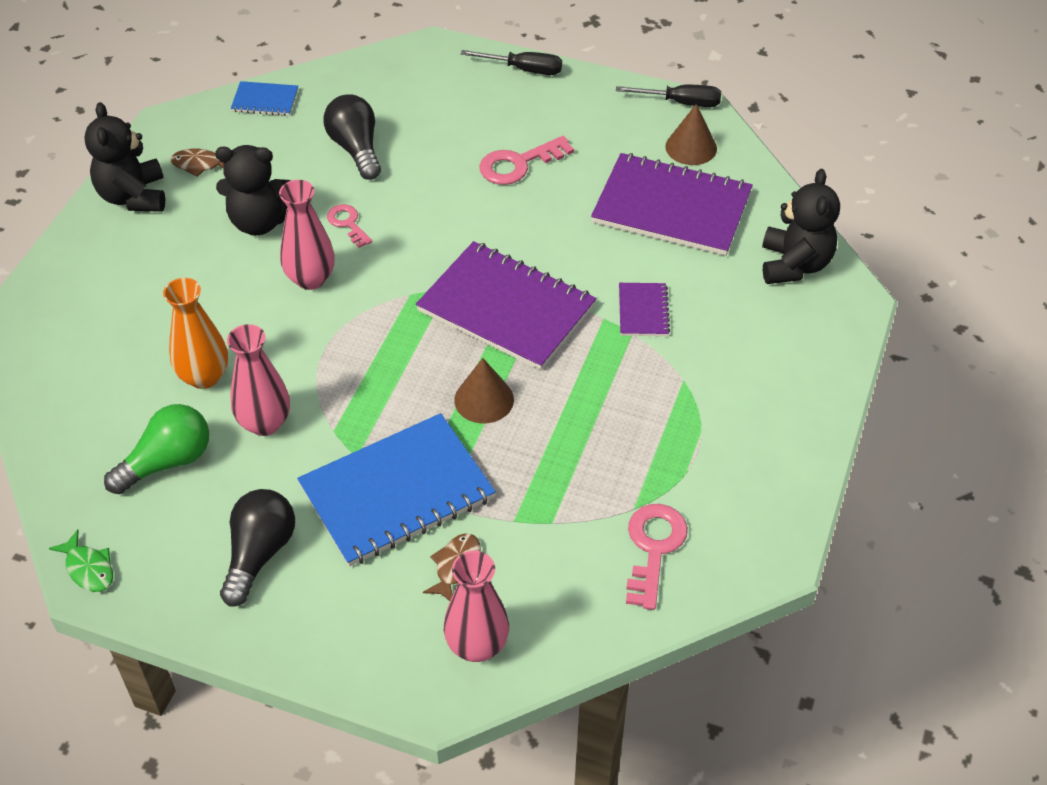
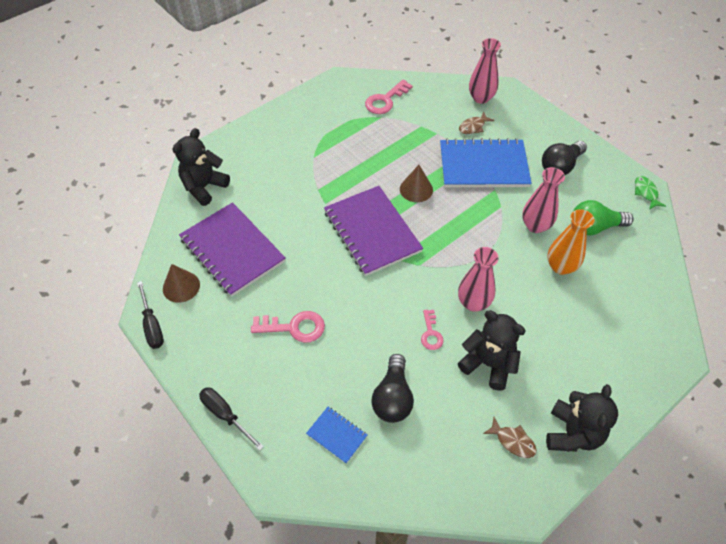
camera: 150 degrees left, 5 degrees up
(265, 100) = (437, 489): blue notebook -> blue notebook (337, 435)
(643, 311) = (302, 198): purple notebook -> none
(681, 102) = (152, 325): black screwdriver -> black screwdriver turned 150 degrees counterclockwise

